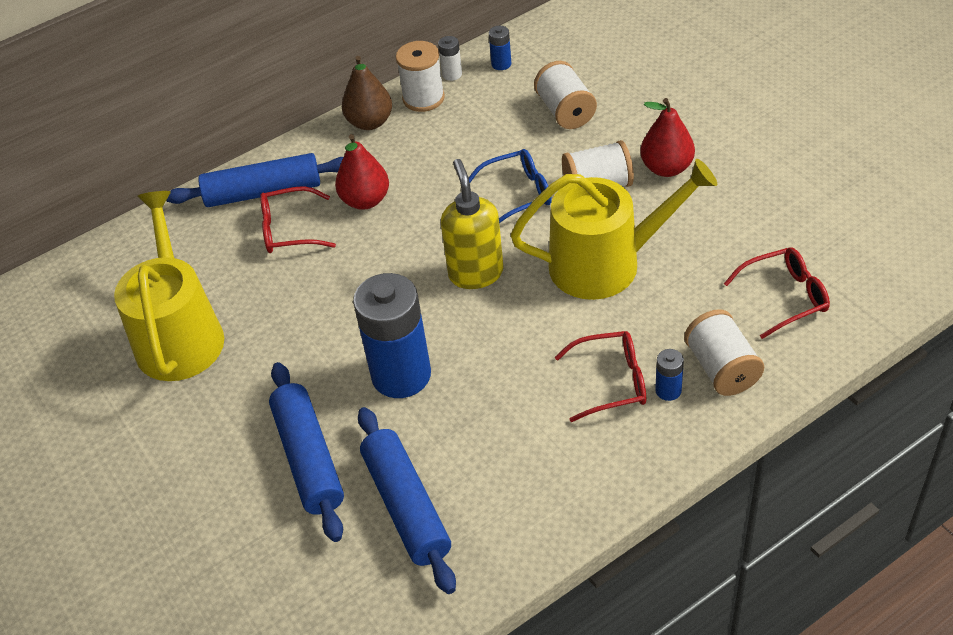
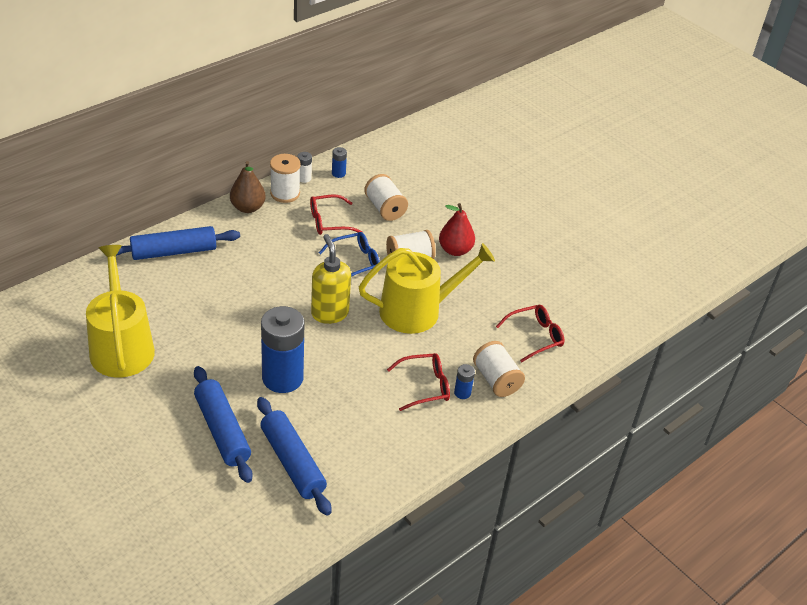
camera: 15 degrees left, 5 degrees down
(289, 230) = (195, 278): red glasses -> red glasses (329, 221)
(365, 200) = (248, 261): red pear -> none

